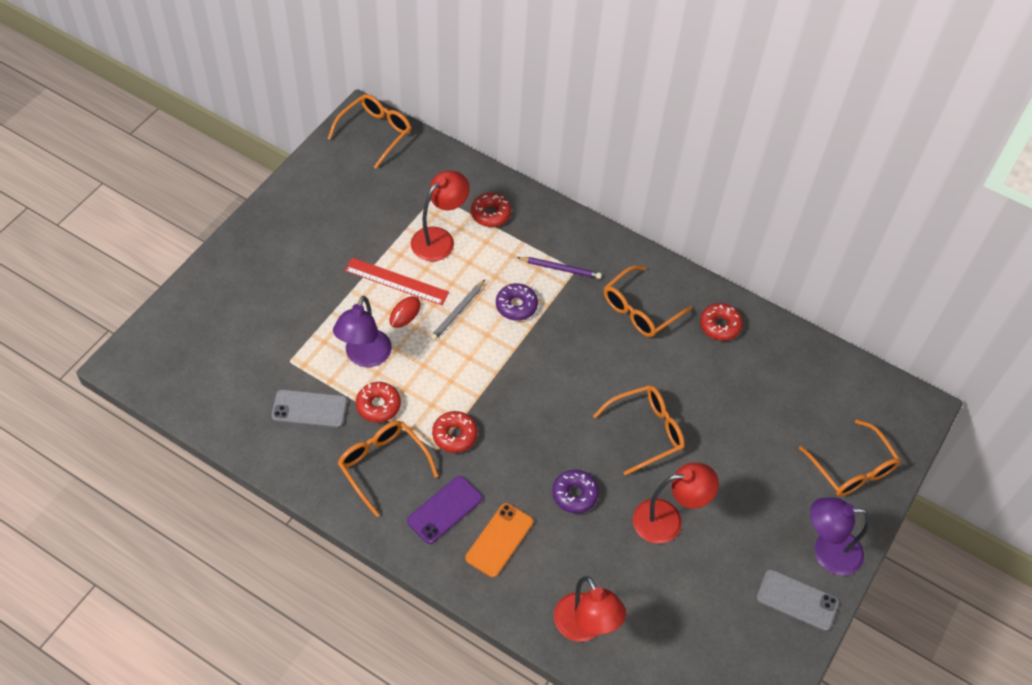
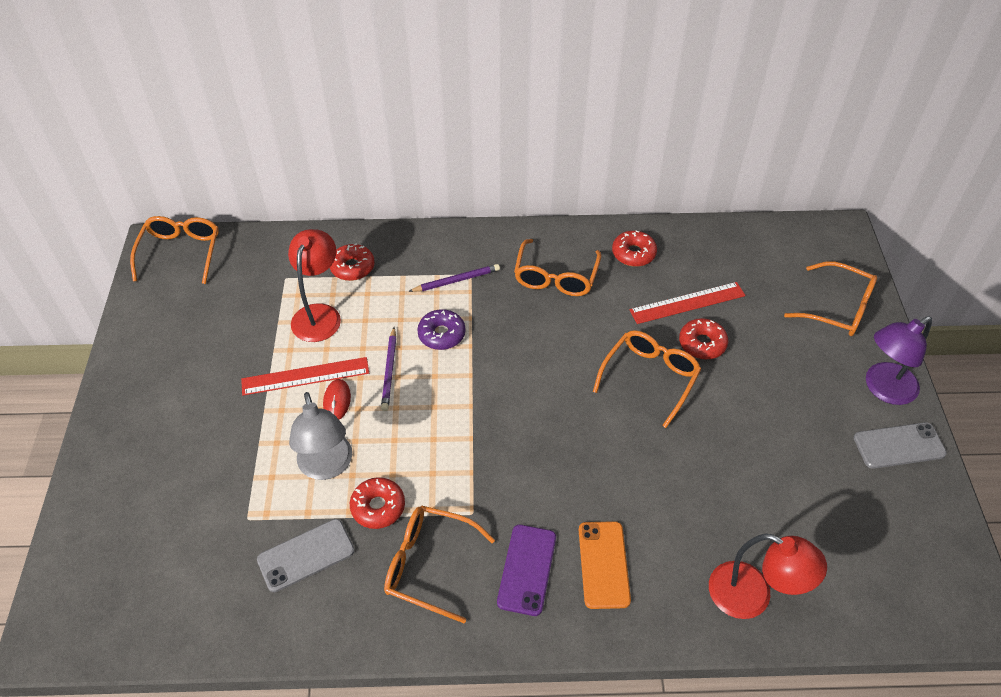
camera: 30 degrees left, 5 degrees down
(365, 357) = (327, 467): purple lamp -> grey lamp
(454, 435) = (478, 489): red donut -> red donut (702, 344)
(457, 312) = (389, 371): grey pencil -> purple pencil
(574, 494) = (636, 474): purple donut -> none
(668, 520) = (735, 445): red lamp -> none
(728, 391) = (687, 303): none -> red ruler

